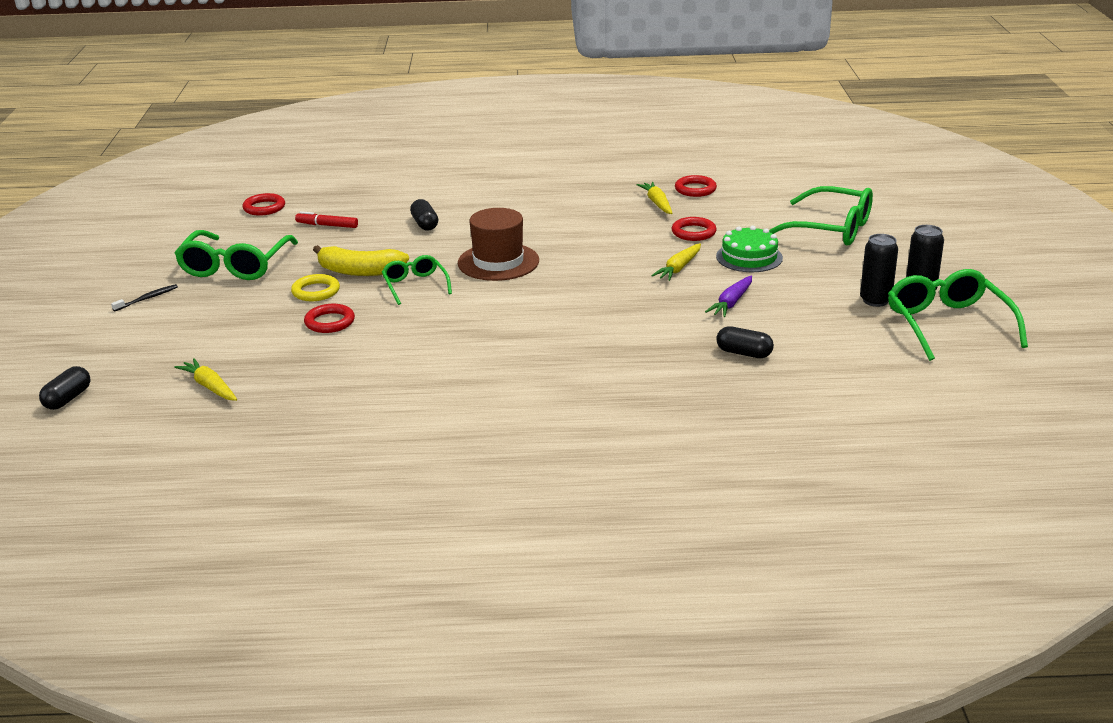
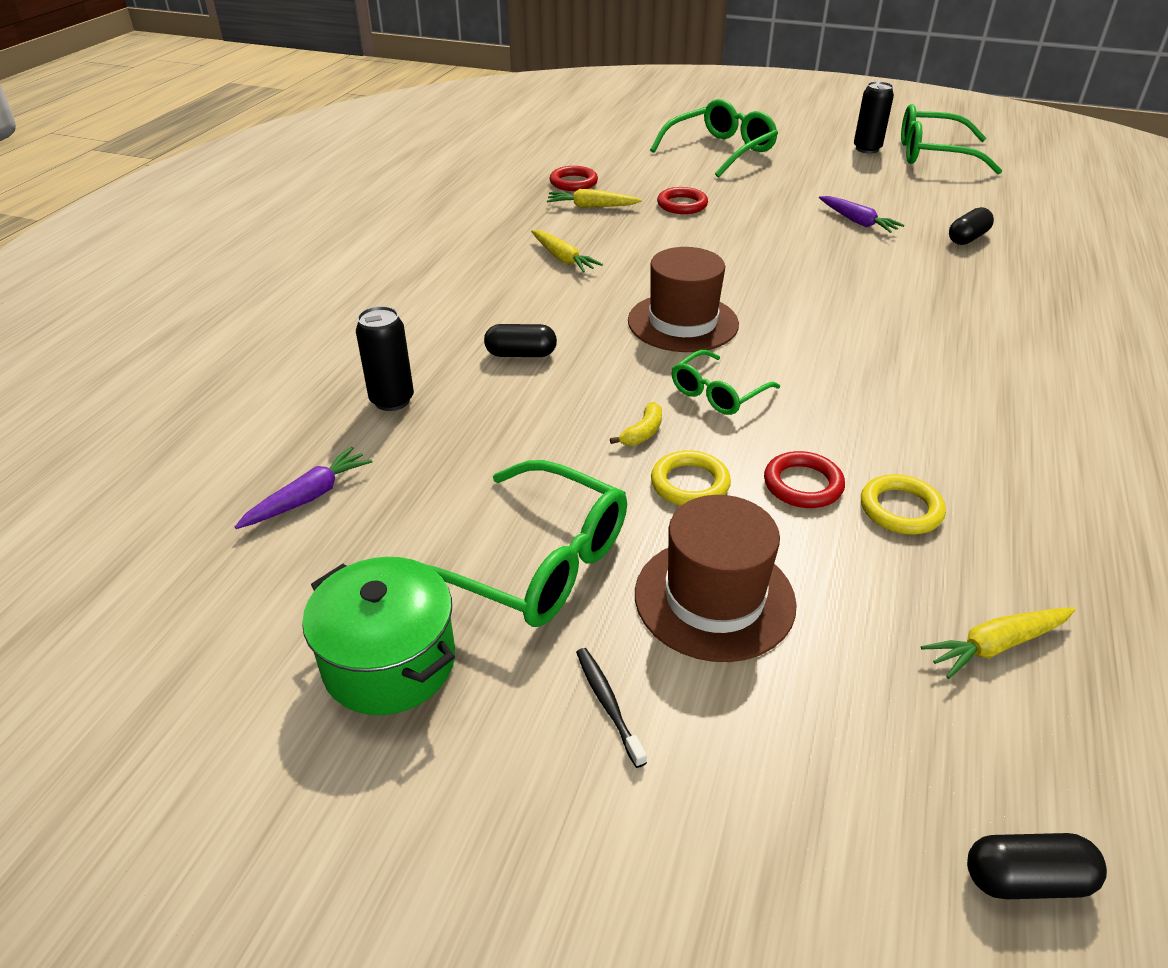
camera: 70 degrees left, 10 degrees up
(68, 399) = (1026, 879): black capsule -> black capsule turned 45 degrees counterclockwise
(160, 251) = (389, 662): none -> green pot
(223, 311) = (714, 598): none -> brown hat
(264, 208) = (309, 497): red ring -> purple carrot
(318, 353) = (900, 509): none -> yellow ring
(327, 225) = (448, 439): red marker -> none
(359, 271) = (642, 432): yellow banana -> yellow banana, size x0.48
(415, 285) = (717, 393): green glasses -> green glasses turned 45 degrees counterclockwise
(678, 268) = (765, 228): yellow carrot -> yellow carrot (563, 258)
(749, 257) = (759, 194): green cake -> none
(875, 300) = (878, 167): black can -> black can (392, 400)

